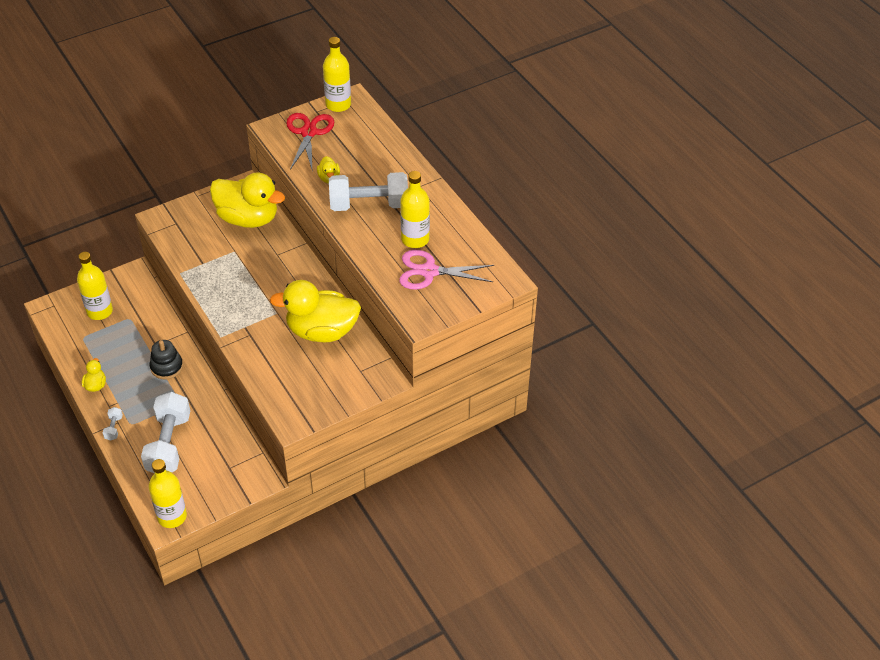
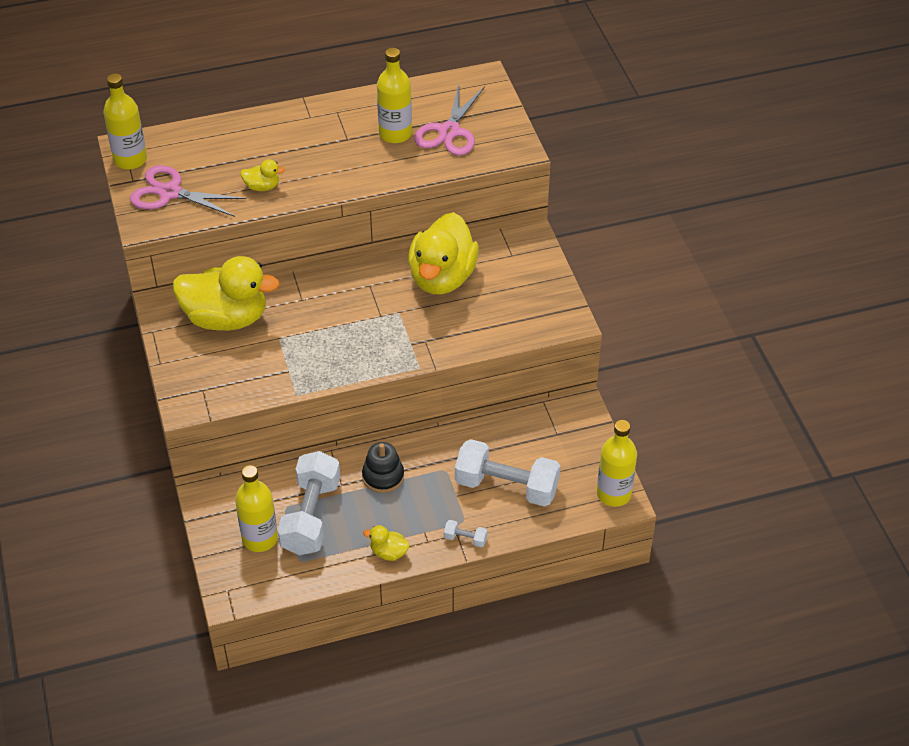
camera: 75 degrees left, 0 degrees up
(248, 218) = (226, 318): yellow duck -> yellow duck turned 60 degrees clockwise
(309, 132) = (170, 192): red scissors -> pink scissors
(369, 204) = (323, 161): white dumbbell -> white dumbbell (311, 516)

